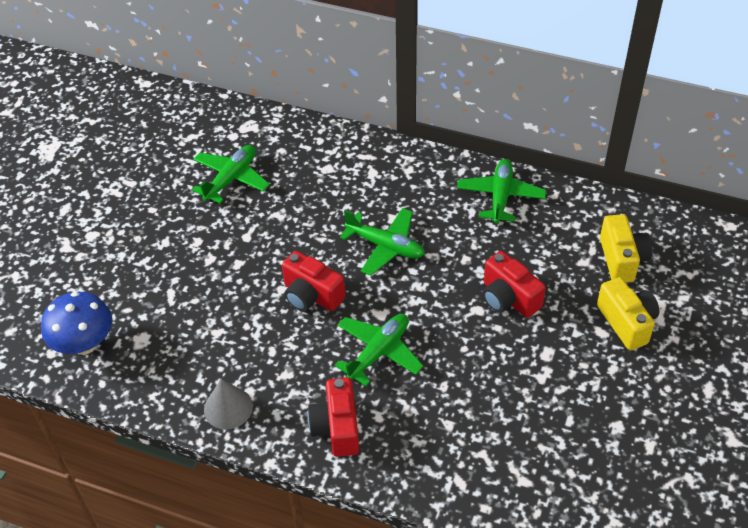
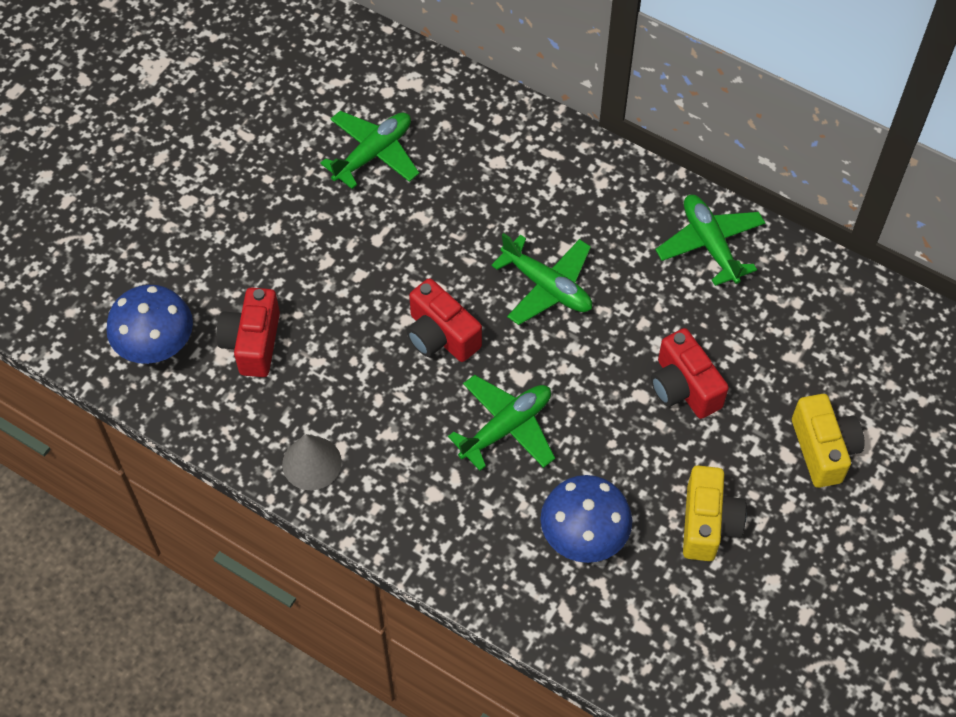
camera: 10 degrees right, 10 degrees up
(337, 427) = (435, 514): red camera -> red camera (253, 343)
(460, 421) = (583, 537): none -> blue mushroom
(500, 197) = (710, 244): green plane -> green plane turned 45 degrees counterclockwise
(622, 259) = (842, 362): yellow camera -> yellow camera (708, 524)

